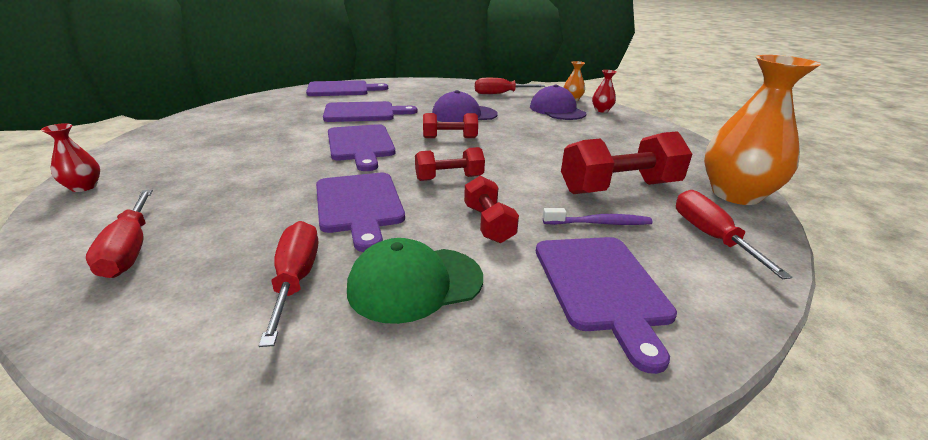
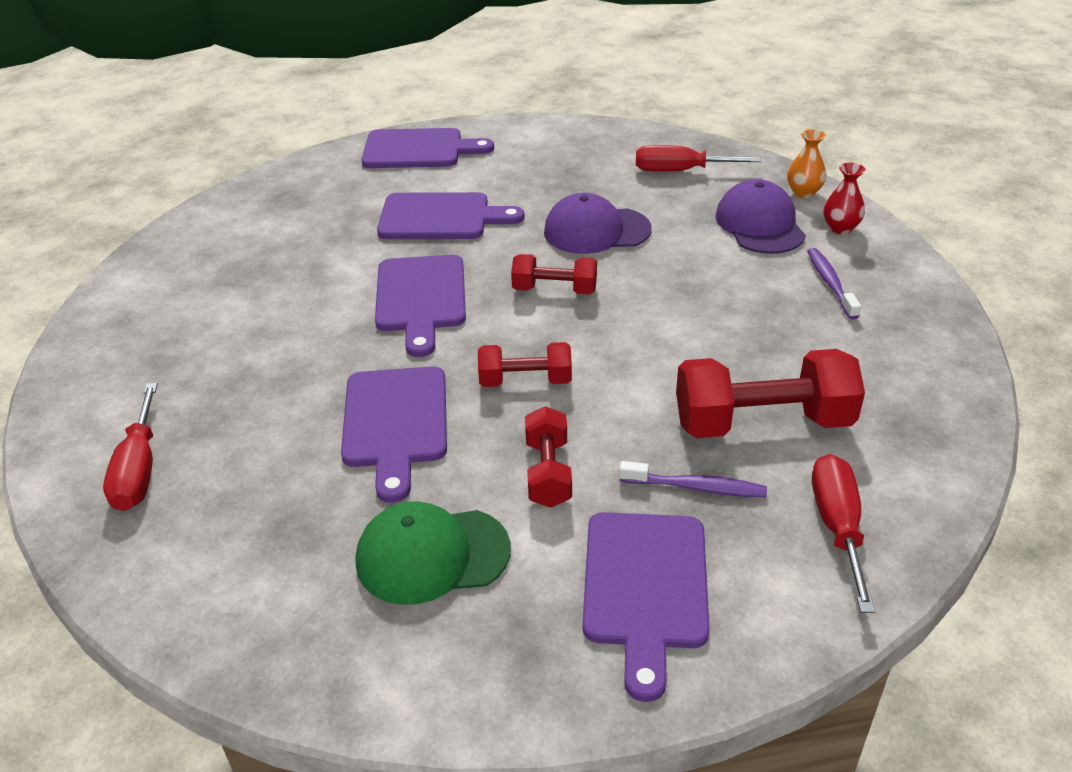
camera: 15 degrees right, 10 degrees up
(83, 187) = (80, 360): red vase -> none
(296, 279) = (306, 533): red screwdriver -> none
(612, 129) = (830, 283): none -> purple toothbrush
(735, 194) = (936, 452): orange vase -> none

